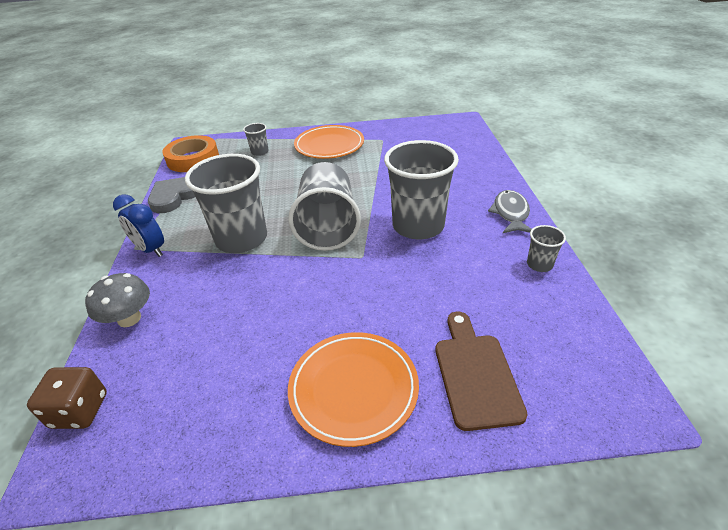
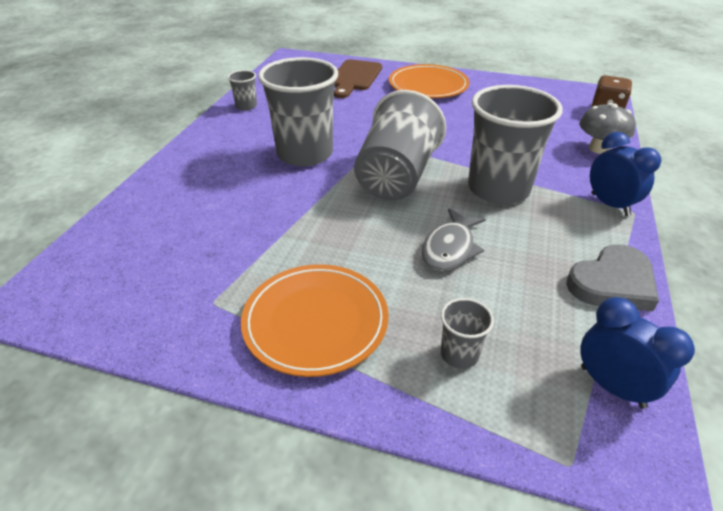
camera: 160 degrees left, 0 degrees up
(193, 159) = (612, 386): orange tape -> blue clock
(511, 213) = (208, 141): grey fish -> grey fish (450, 248)

